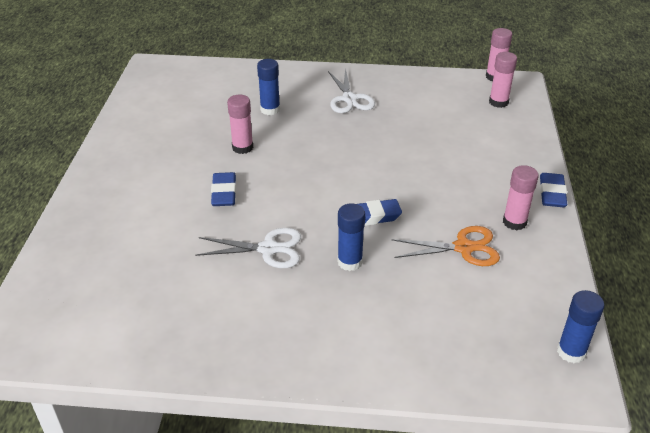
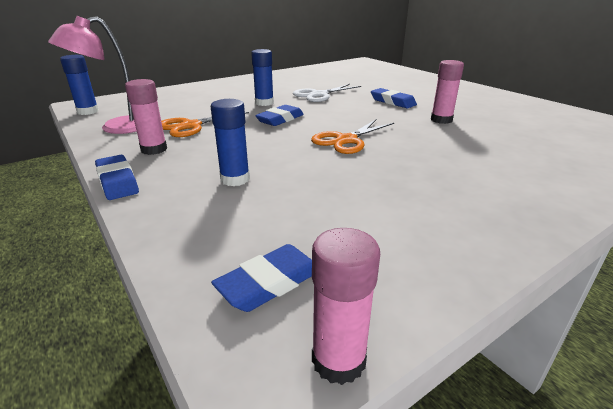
camera: 140 degrees right, 10 degrees down
(270, 109) = (495, 146): blue glue stick -> blue glue stick (235, 179)
(349, 99) = (463, 186): white scissors -> none
(355, 161) = (346, 140): none -> orange scissors
(498, 102) = (270, 283): pink glue stick -> blue eraser
(541, 282) = (116, 128): none -> pink lamp

